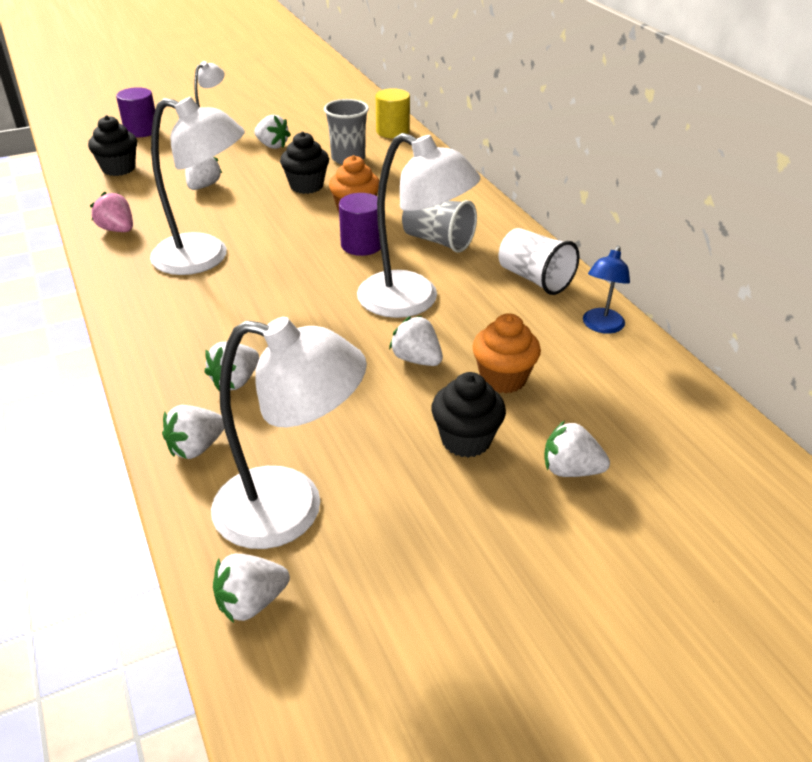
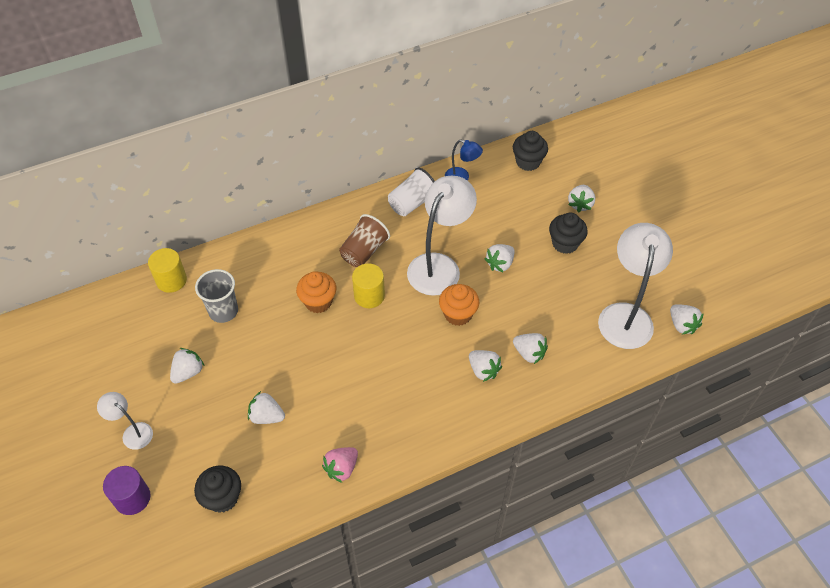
camera: 90 degrees left, 15 degrees up
(196, 447) = (588, 364): white strawberry -> white strawberry (483, 370)
(205, 257) = (386, 394): white lamp -> none
(306, 186) = (273, 338): black cupcake -> black cupcake (528, 162)
(361, 245) = (369, 296): purple cylinder -> yellow cylinder
(438, 241) = (364, 251): grey cup -> brown cup
(503, 378) = (513, 225): orange cupcake -> orange cupcake (458, 314)

